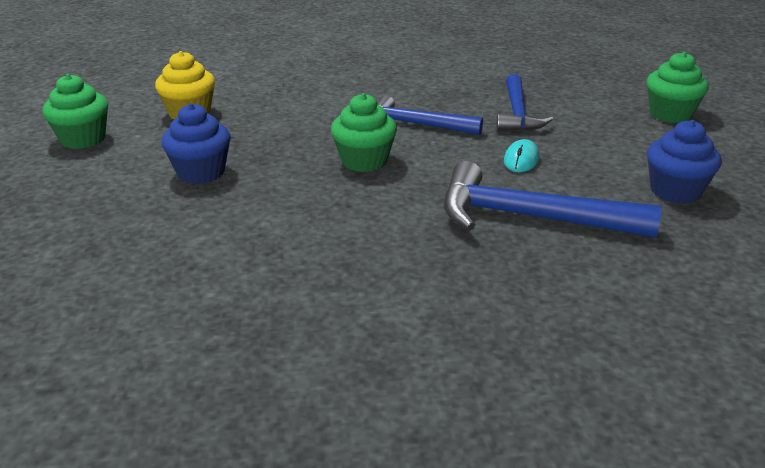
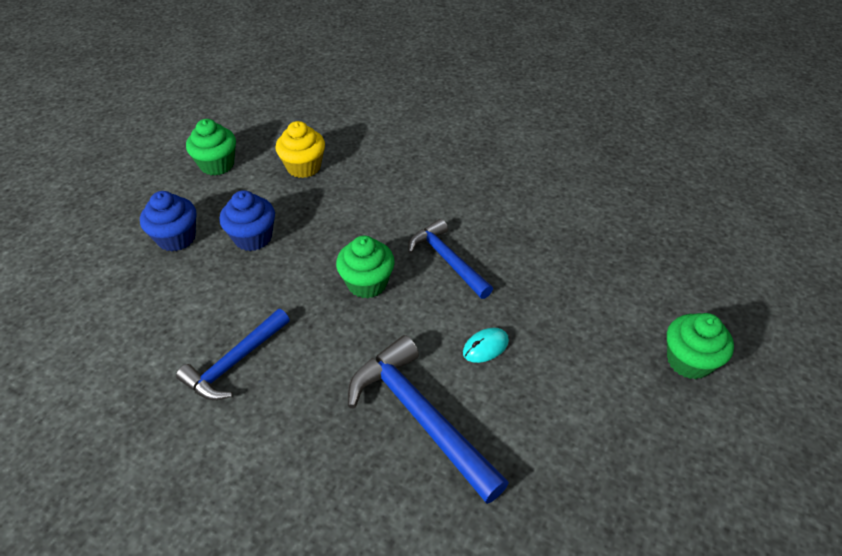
camera: 35 degrees right, 15 degrees up
(517, 113) = (544, 287): blue hammer -> blue hammer (235, 362)
(675, 191) = (574, 460): blue cupcake -> blue cupcake (176, 238)

